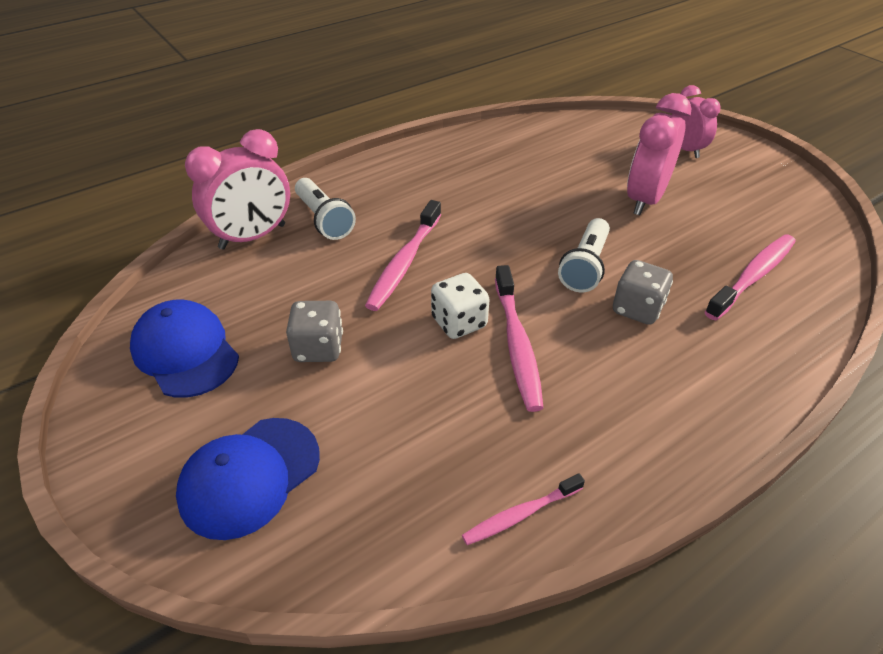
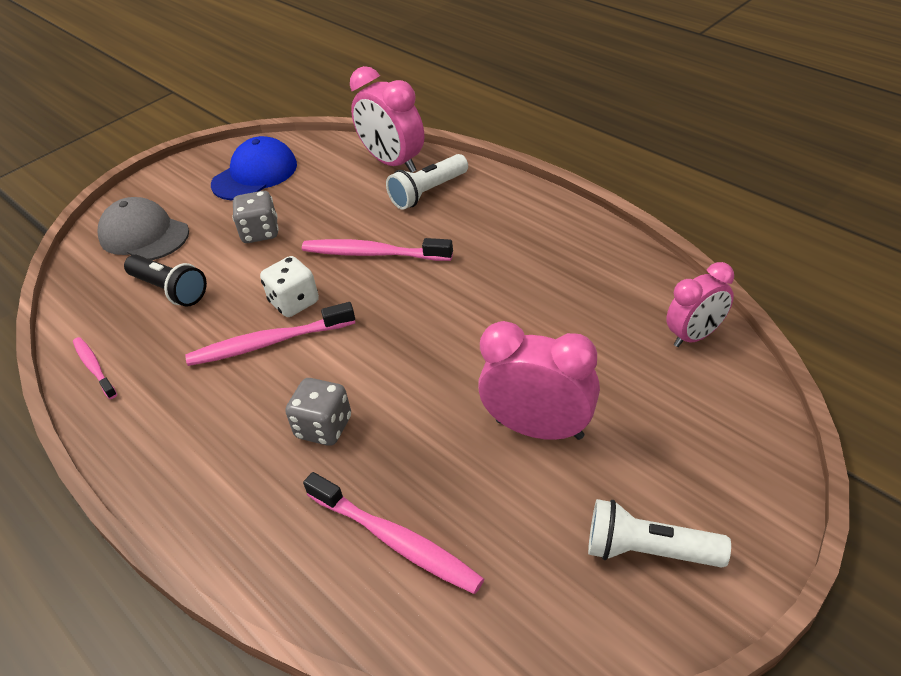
camera: 85 degrees right, 0 degrees up
(250, 476) = (144, 235): blue cap -> grey cap
(392, 437) = (170, 290): none -> black flashlight
(585, 266) = (388, 380): white flashlight -> white flashlight (648, 550)
(685, 149) = (699, 475): pink clock -> pink clock (695, 336)

